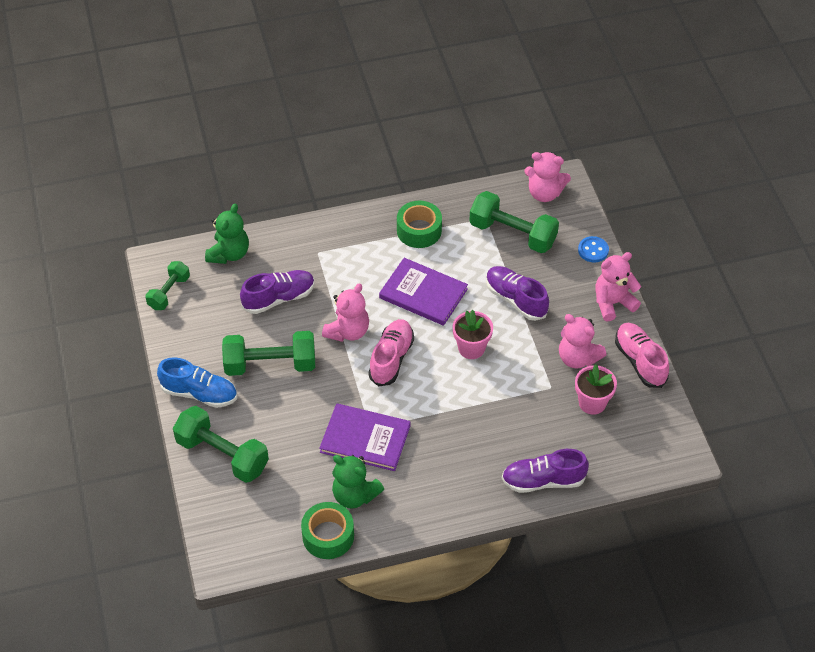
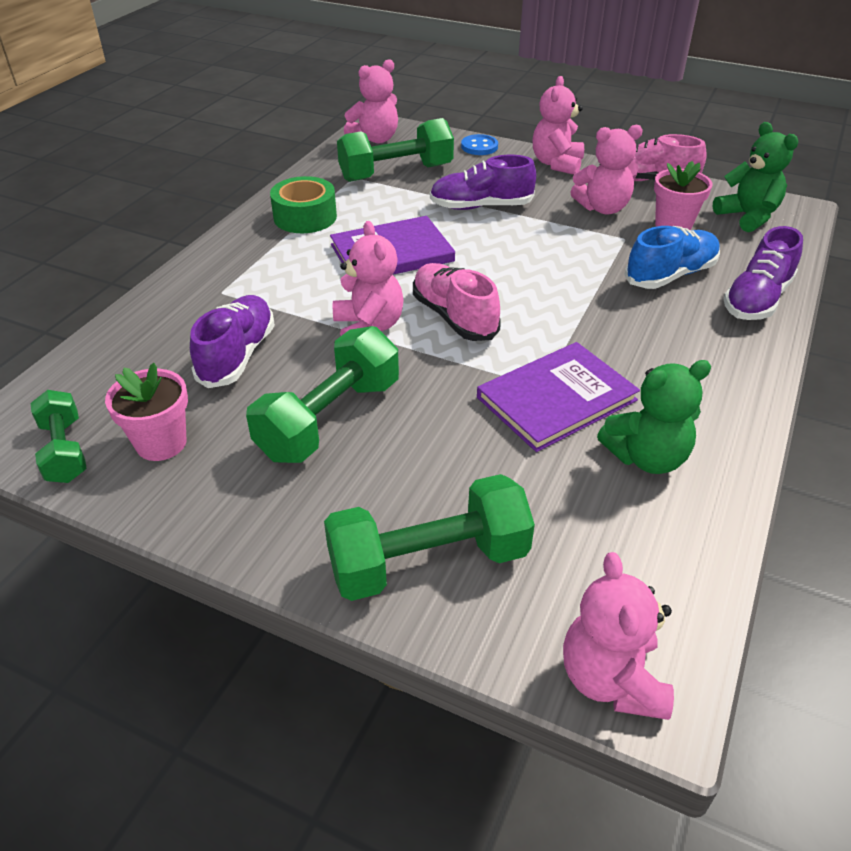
camera: 50 degrees left, 10 degrees down
(199, 393) = (282, 521): blue shoe -> blue shoe (670, 275)
(217, 544) = (611, 679): none -> pink teddy bear
(229, 254) = (103, 360): green teddy bear -> green teddy bear (747, 217)
(328, 536) = (701, 524): green tape -> none
(471, 348) = (510, 259): pink flower pot -> pink flower pot (161, 443)

